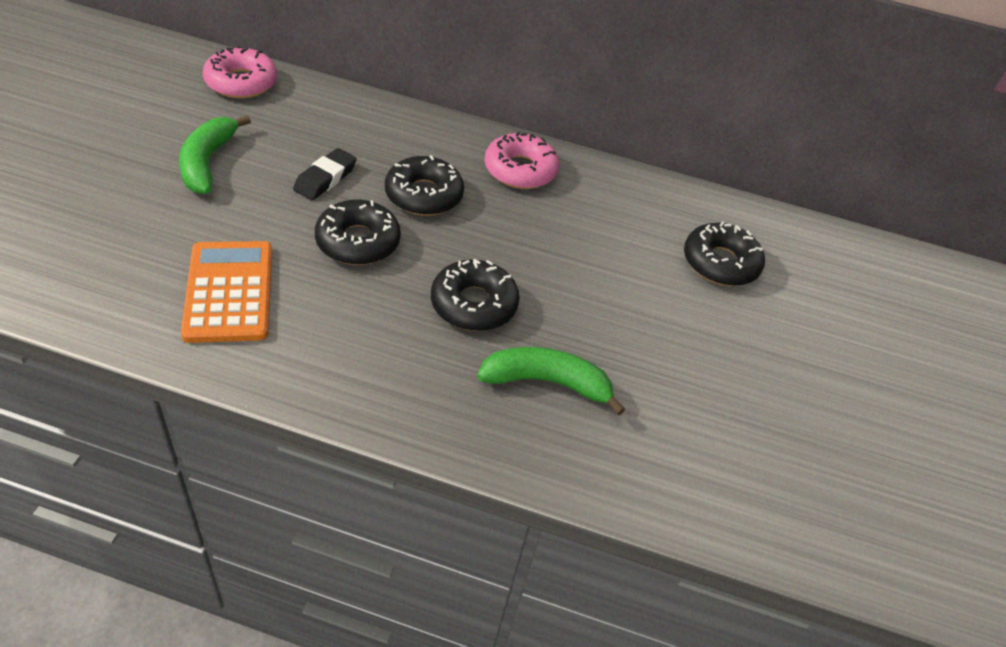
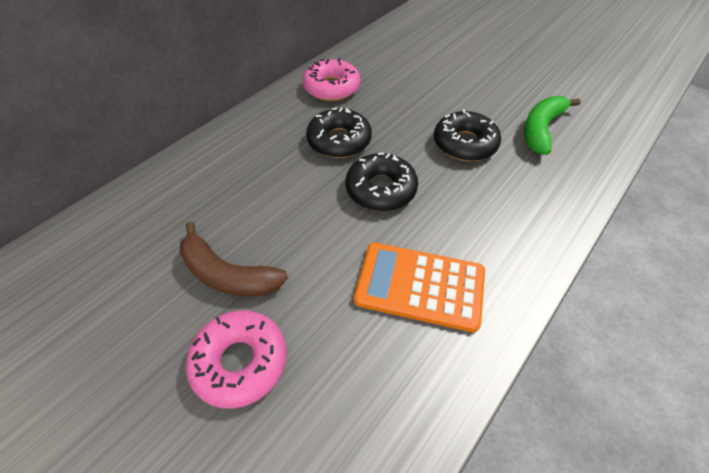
camera: 60 degrees left, 5 degrees up
(208, 162) = (228, 274): green banana -> brown banana
(241, 82) = (111, 226): pink donut -> pink donut (240, 362)
(325, 179) = (293, 193): black eraser -> none
(720, 263) = (450, 37): black donut -> none

